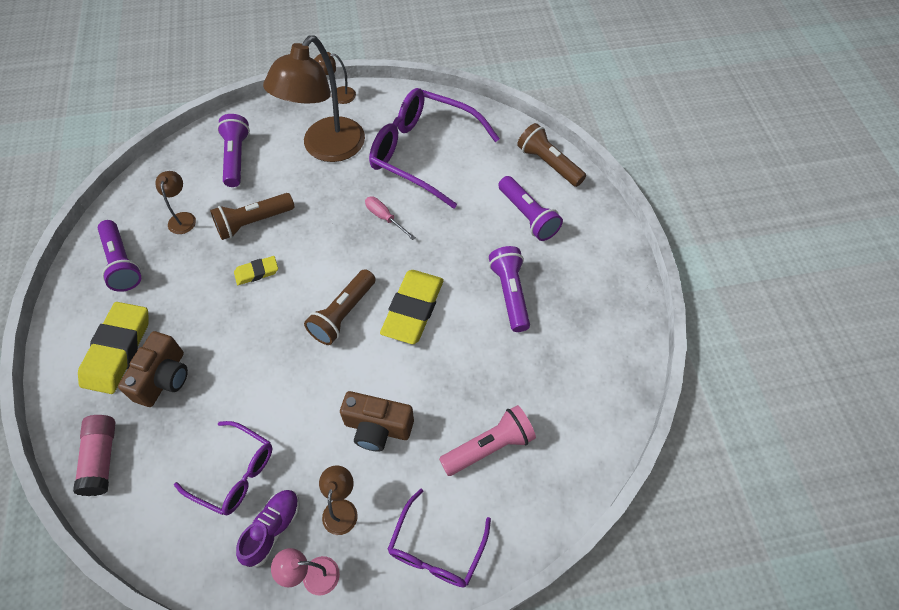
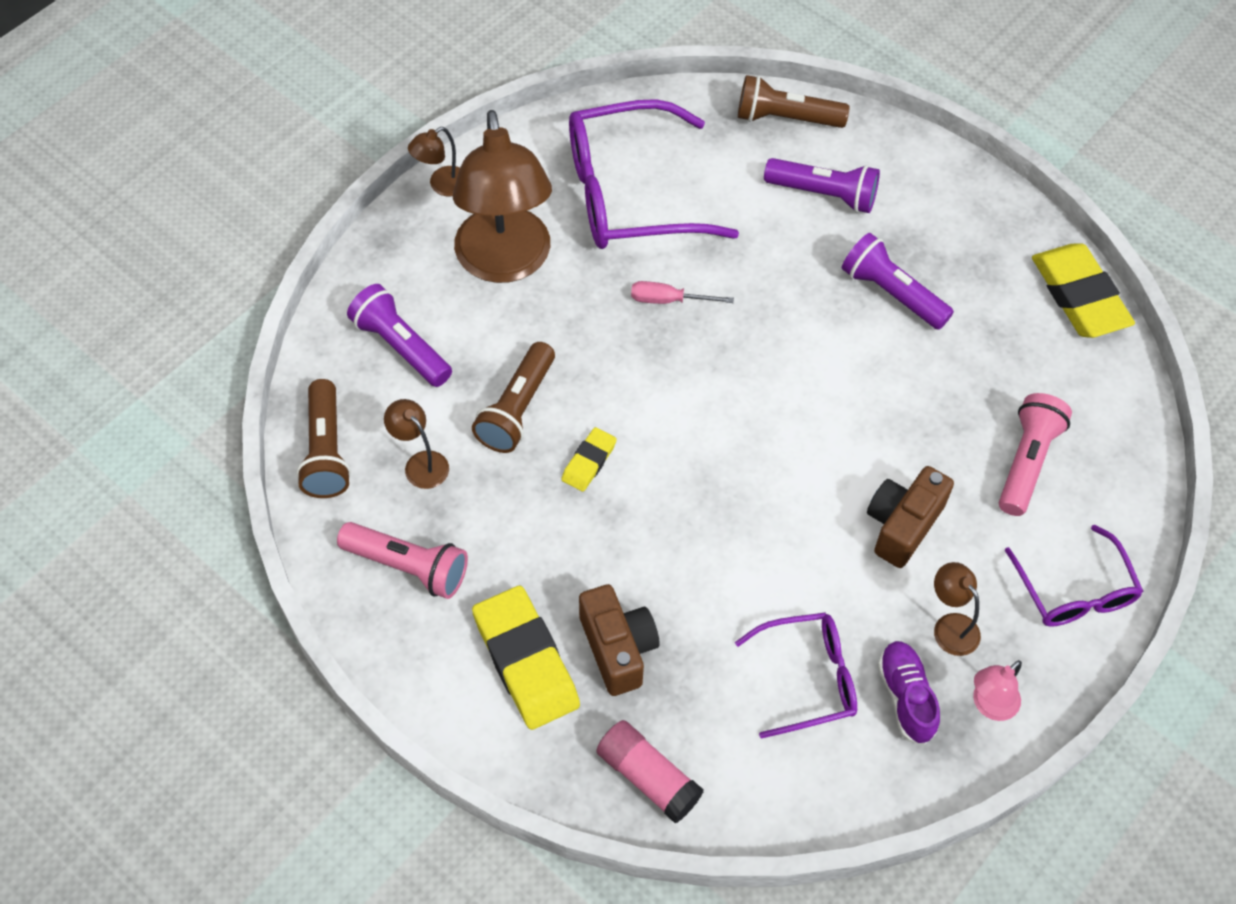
camera: 40 degrees left, 0 degrees up
(122, 263) = (408, 566): purple flashlight -> pink flashlight
(343, 314) = (740, 438): brown flashlight -> brown flashlight (326, 451)
(377, 428) = (902, 525): brown camera -> brown camera turned 150 degrees clockwise
(413, 309) = (809, 380): yellow eraser -> yellow eraser (1079, 296)

